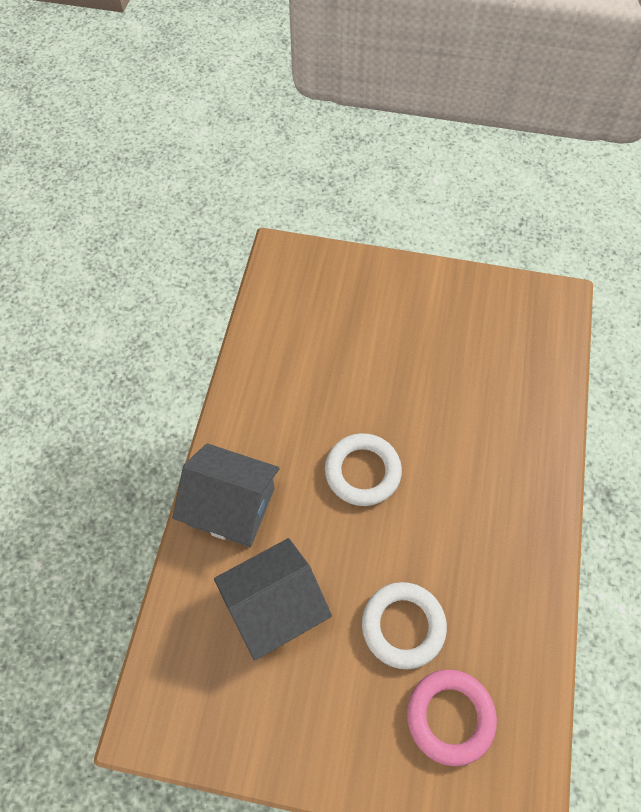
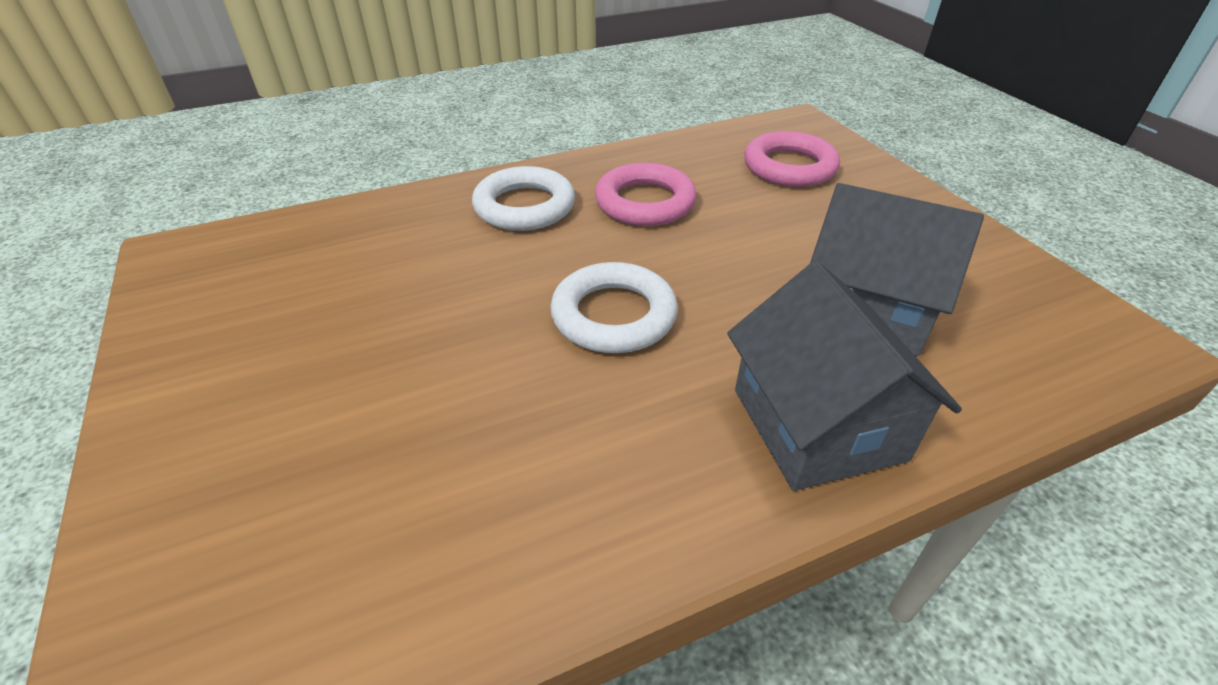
camera: 125 degrees left, 20 degrees down
(403, 626) = (754, 215): white ring -> white ring (524, 206)
(464, 566) = (645, 202): none -> pink ring

